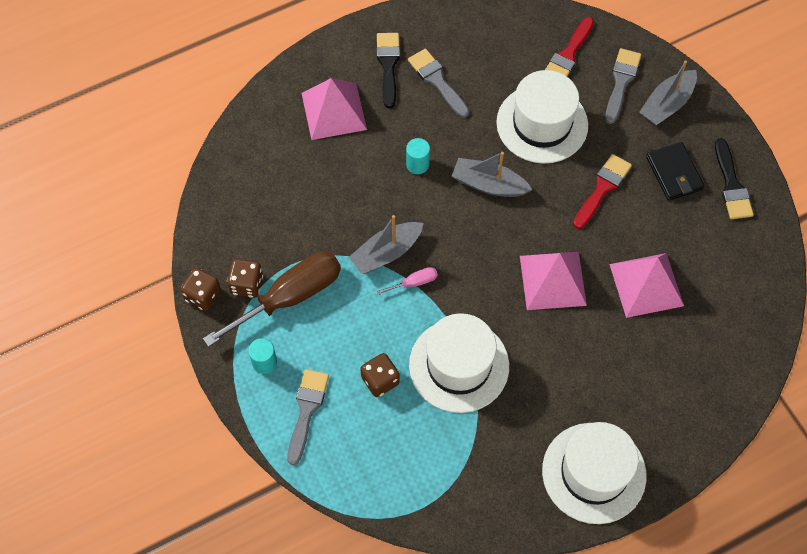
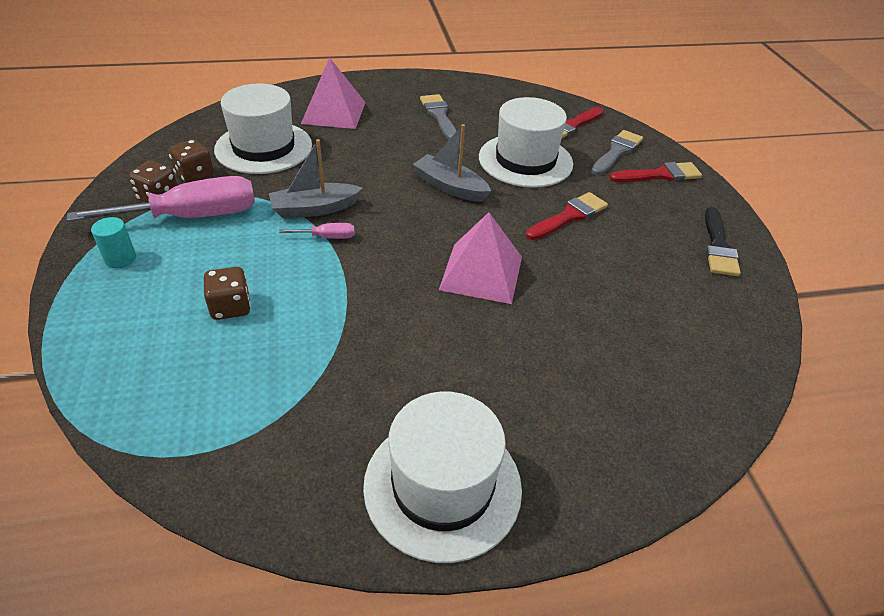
camera: 15 degrees right, 20 degrees down
(202, 295) = (109, 195): brown dice -> brown dice (195, 175)
(290, 297) = (192, 216): brown screwdriver -> pink screwdriver
(306, 411) = (127, 311): grey brush -> none
(388, 65) = (401, 99): black brush -> none
(417, 164) = (387, 159): turquoise cylinder -> none
(459, 365) = (330, 318): white hat -> white hat (264, 147)
(646, 285) = (591, 304): pink pyramid -> none
(667, 104) = (660, 175): grey boat -> red brush
(674, 173) = (653, 223): black wallet -> none

